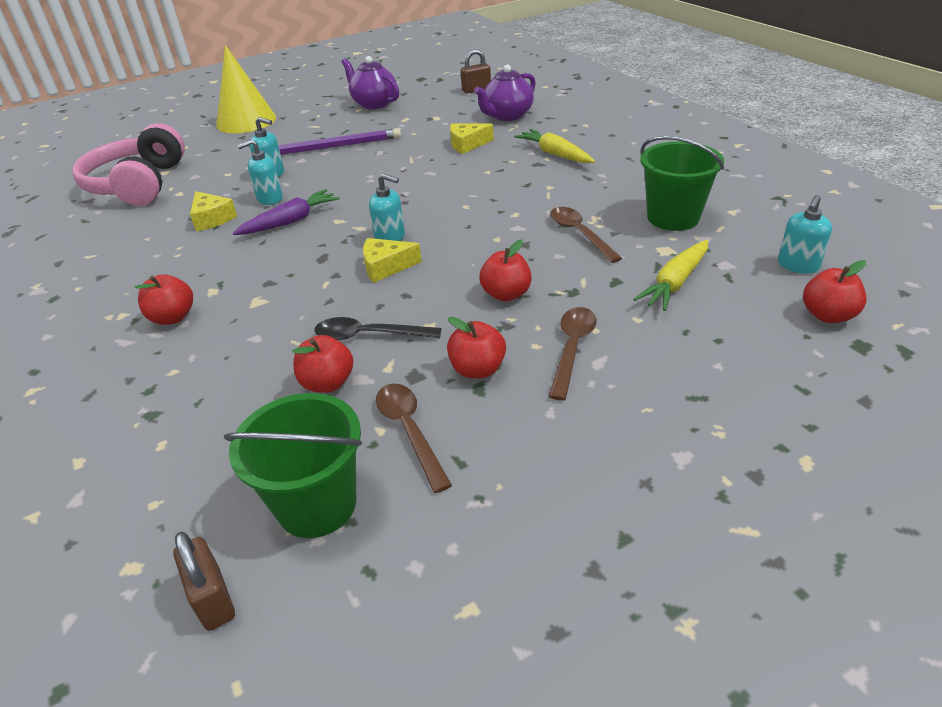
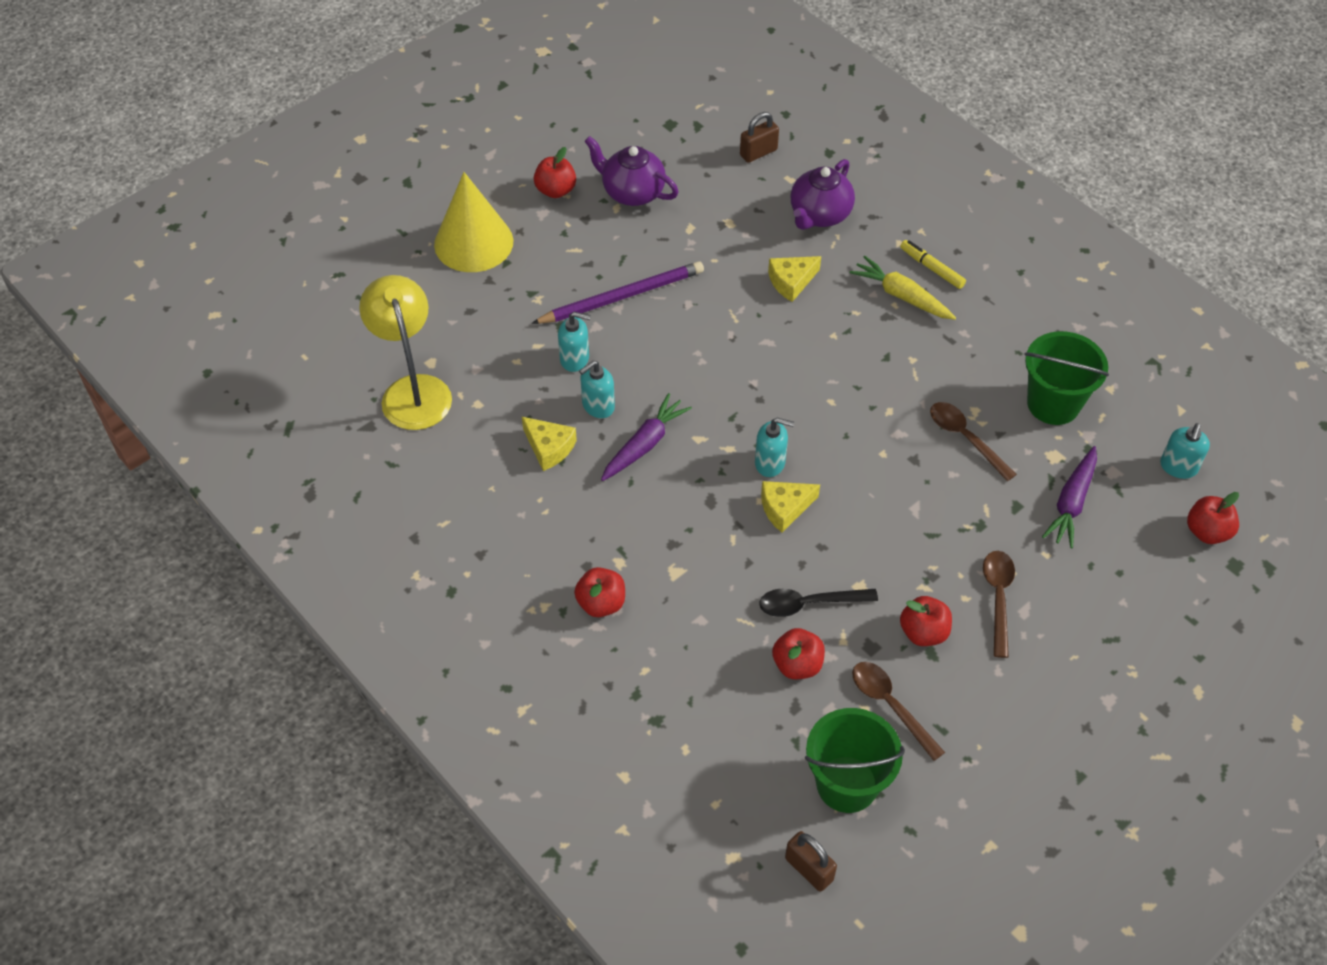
camera: 15 degrees left, 15 degrees up
(138, 184) = (413, 390): pink headphones -> yellow lamp
(506, 294) = (918, 535): red apple -> red apple (555, 190)
(586, 142) = (932, 268): none -> yellow marker
(675, 282) = (1071, 502): yellow carrot -> purple carrot

